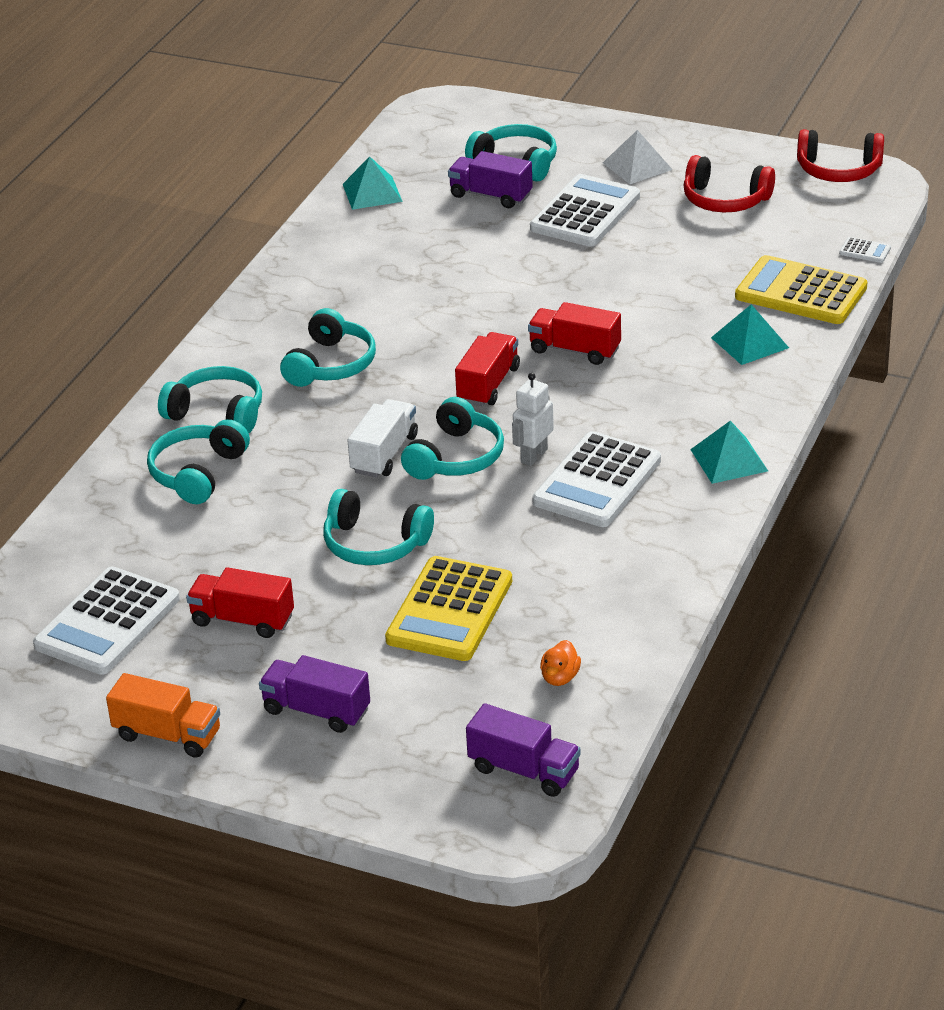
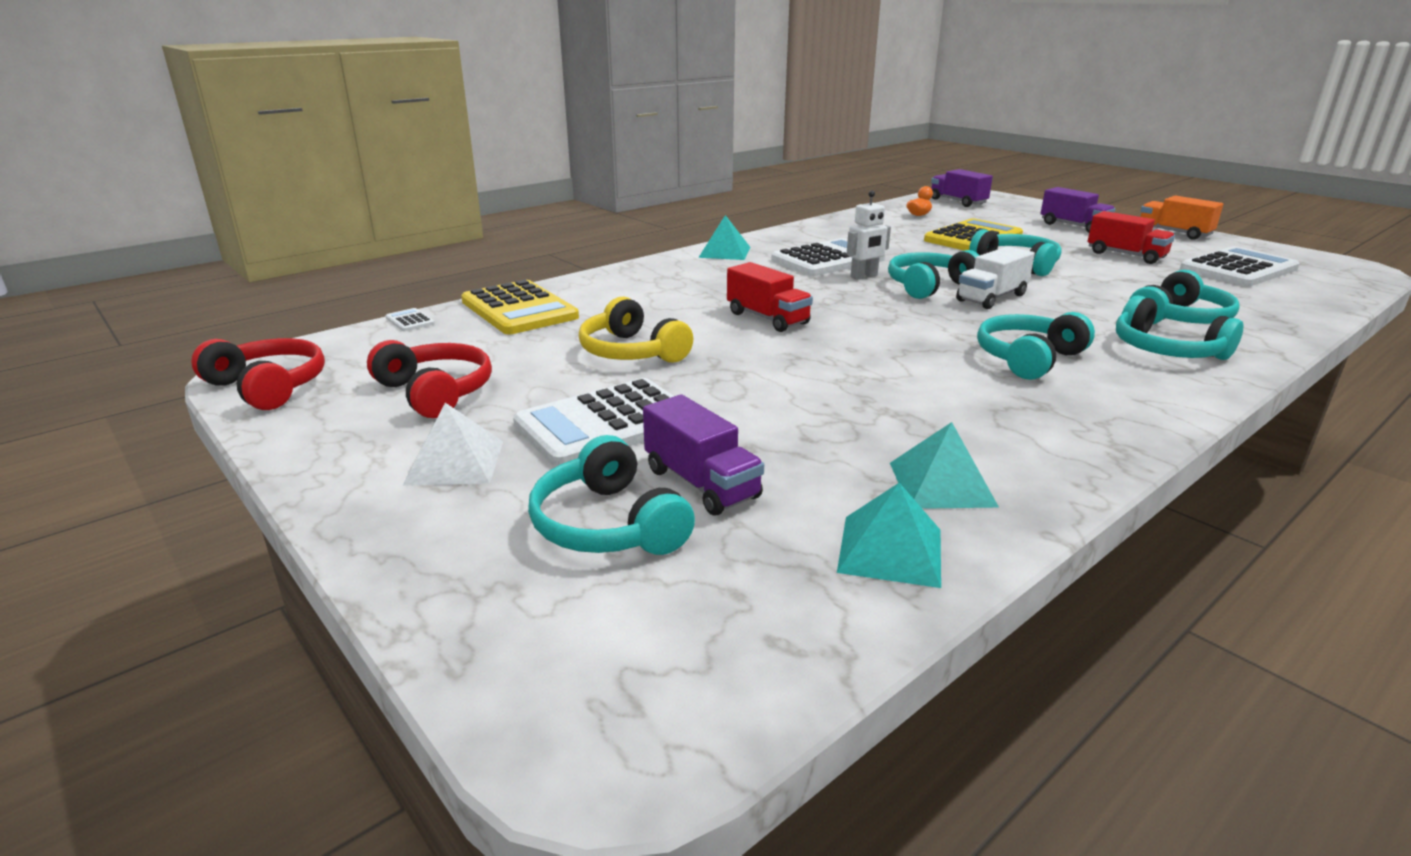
camera: 155 degrees left, 10 degrees down
(488, 384) = (869, 315): red truck -> none
(642, 274) = (631, 352): none -> yellow headphones
(749, 342) = (615, 293): turquoise pyramid -> turquoise pyramid (941, 484)

